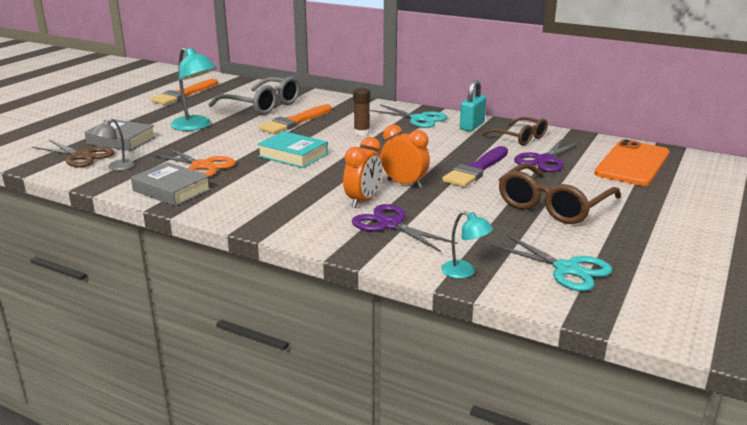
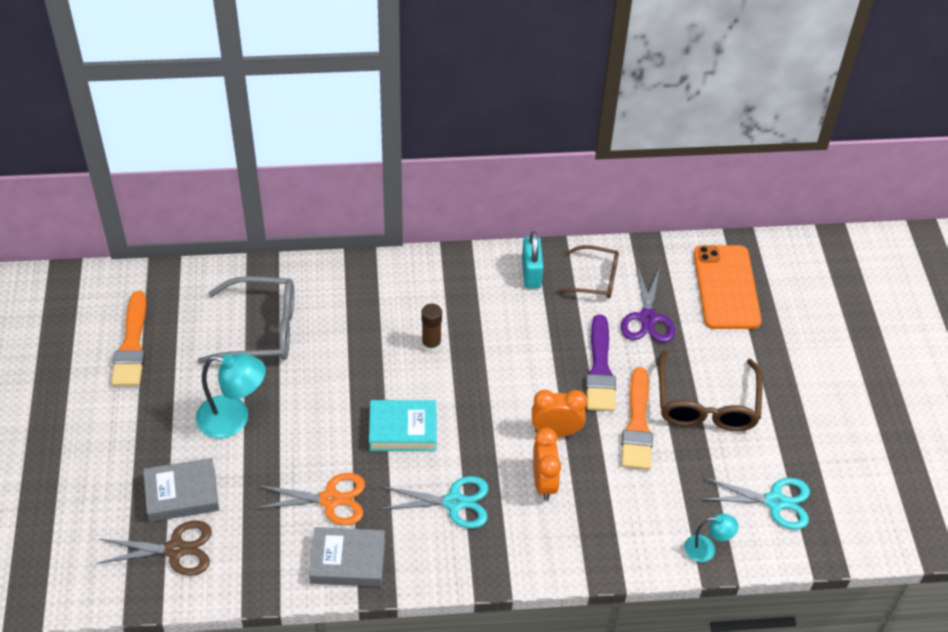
camera: 35 degrees left, 25 degrees up
(116, 167) = (242, 551): grey lamp -> none
(294, 122) = (336, 353): orange brush -> orange brush (637, 425)
(390, 225) = (598, 510): purple scissors -> none
(419, 119) = (465, 282): turquoise scissors -> turquoise scissors (454, 502)

